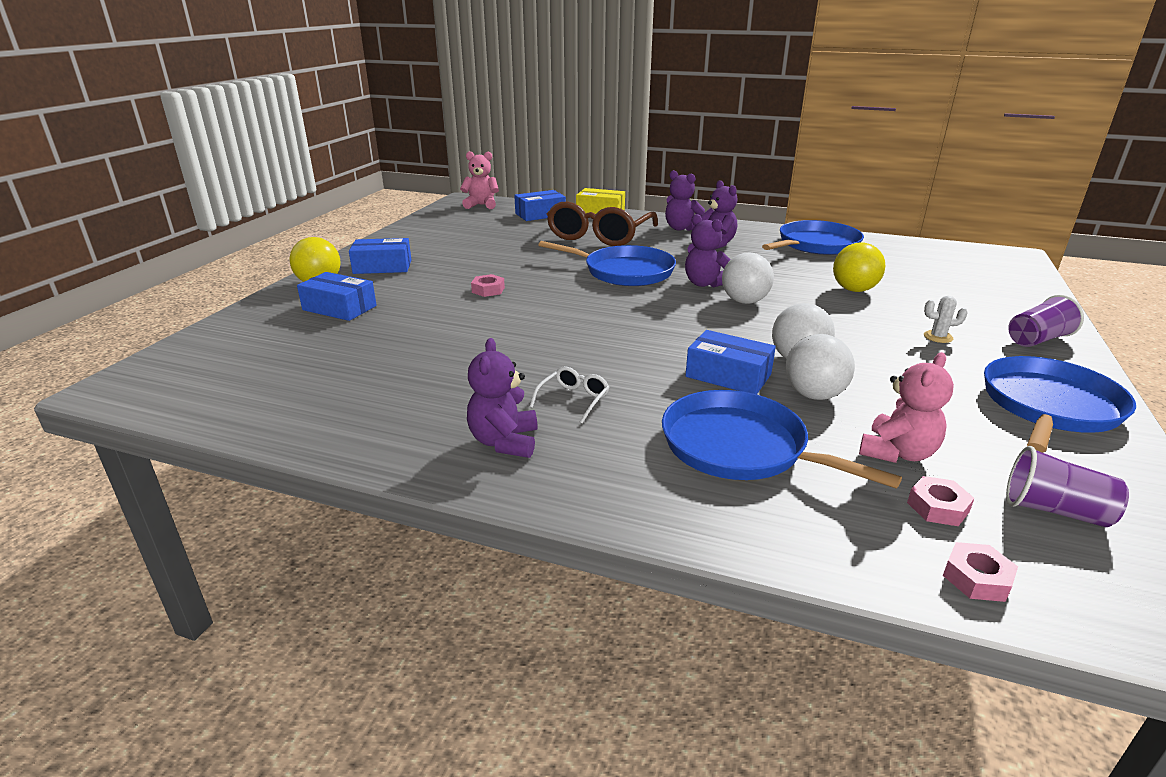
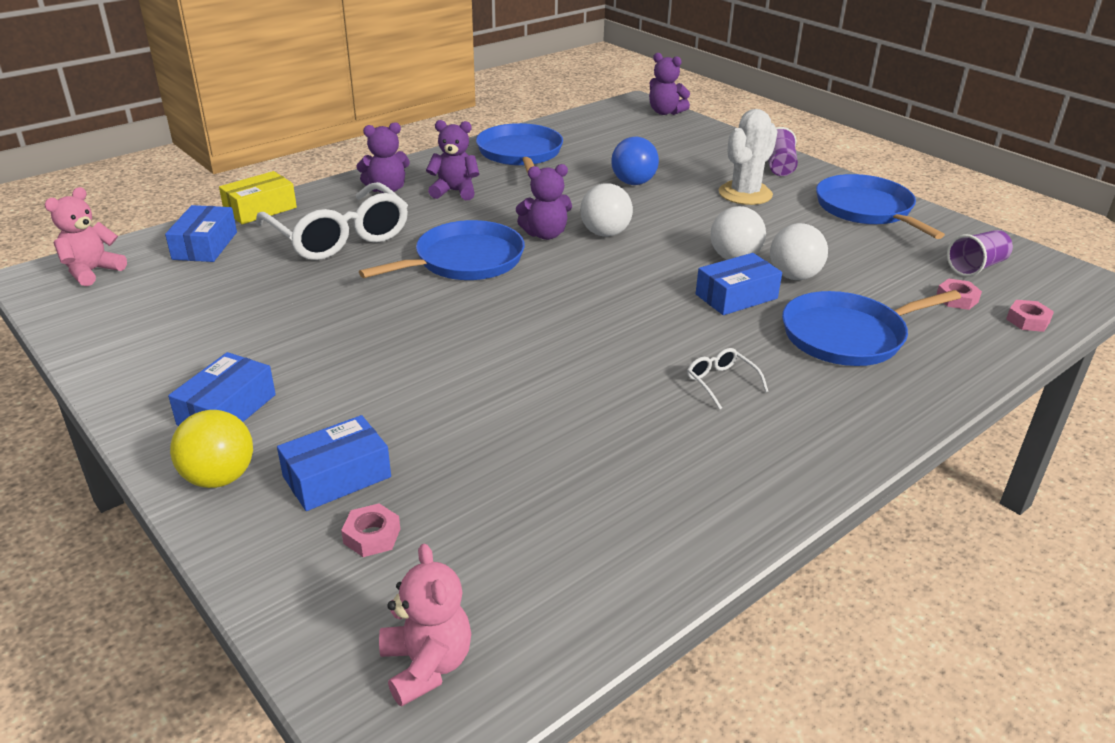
camera: 60 degrees left, 5 degrees up
(488, 290) = (413, 353): pink nut -> pink nut (372, 536)
(504, 442) = (770, 442): purple teddy bear -> purple teddy bear (665, 112)
(599, 236) = (339, 237): brown glasses -> white glasses
(854, 290) = (633, 183): yellow ball -> blue ball
(897, 453) = (890, 283): pink teddy bear -> pink teddy bear (426, 665)
(938, 337) = (745, 194): white cactus -> white cactus, size x2.28

